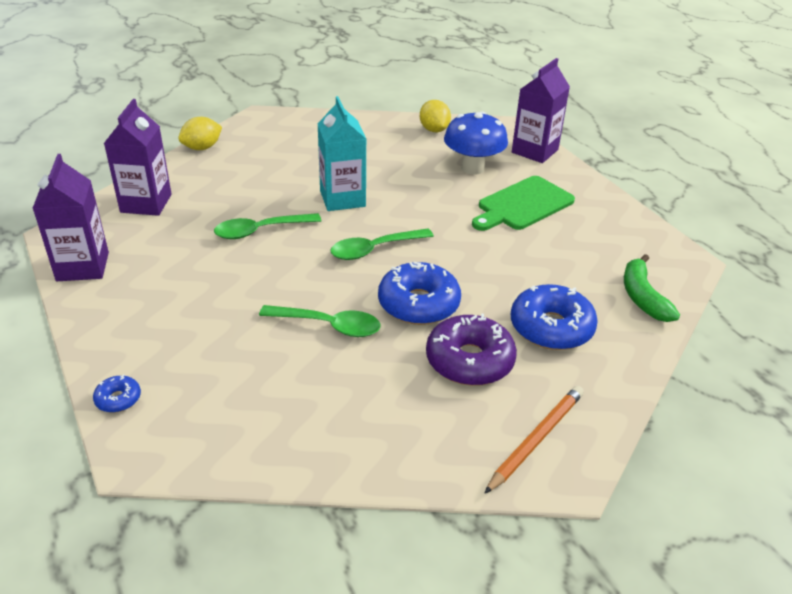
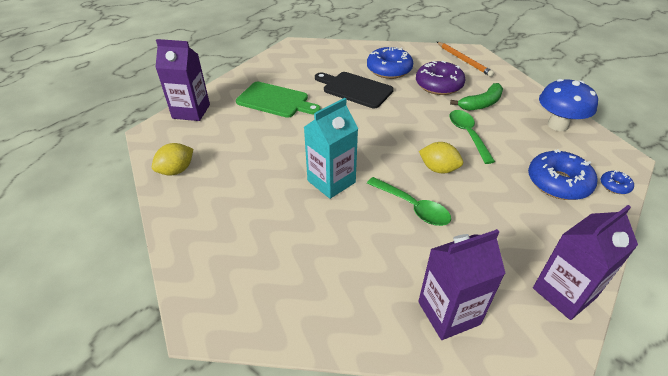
camera: 115 degrees left, 5 degrees up
(202, 148) = (313, 336): yellow lemon -> yellow lemon (438, 169)
(374, 249) = (381, 143): green spoon -> none
(418, 304) = (415, 111): blue donut -> blue donut (558, 183)
(472, 168) = (237, 132): blue mushroom -> blue mushroom (557, 125)
(511, 273) = (355, 89): none -> black cutting board
(536, 439) = (463, 60): orange pencil -> orange pencil turned 135 degrees counterclockwise
(642, 297) = (338, 52): green banana -> green banana (481, 104)

